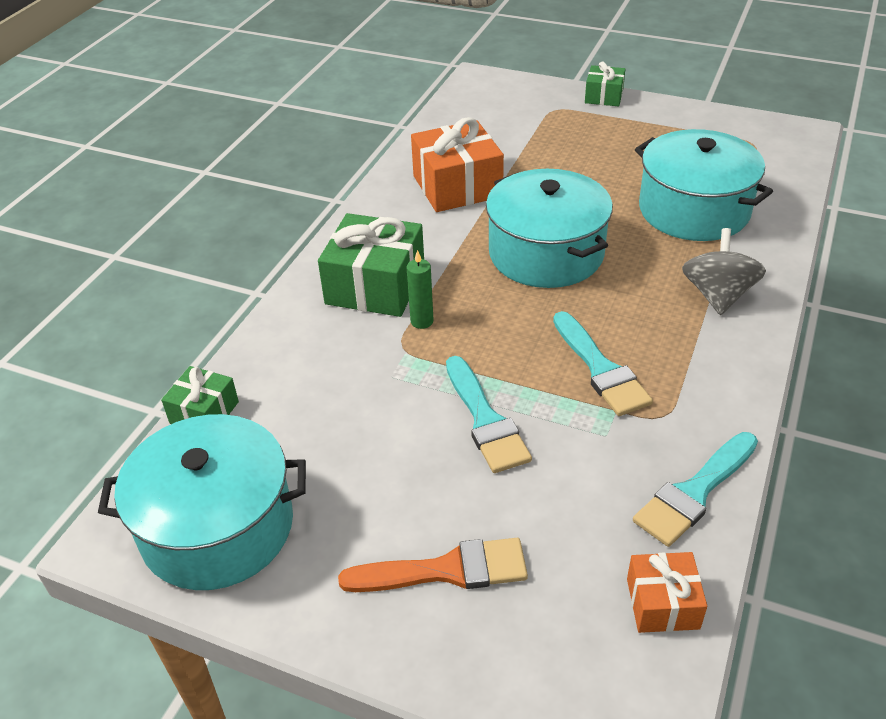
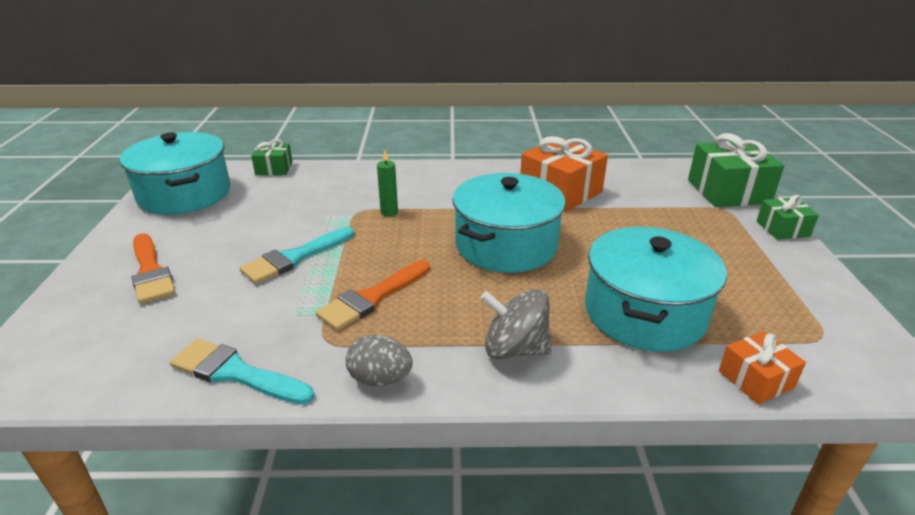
camera: 65 degrees right, 10 degrees down
(375, 286) = (417, 188): green gift -> green gift (728, 191)
(600, 369) = (372, 298): turquoise brush -> orange brush
(662, 603) = (113, 373): orange gift -> orange gift (755, 379)
(718, 295) = (514, 349): grey spinning top -> grey spinning top turned 150 degrees counterclockwise
(734, 387) = (380, 379): none -> grey egg

